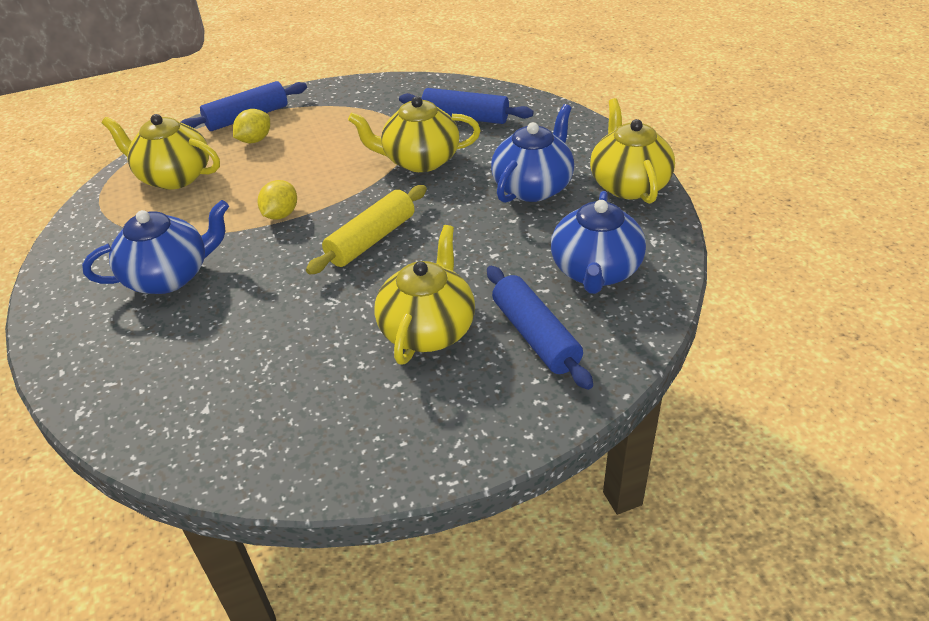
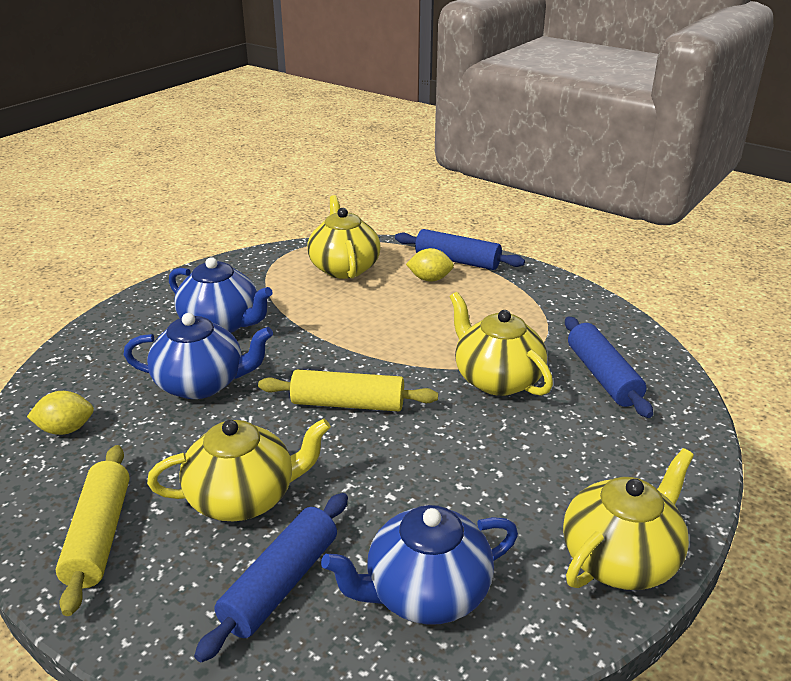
camera: 55 degrees right, 10 degrees down
(281, 214) = (341, 339): yellow lemon -> yellow lemon (66, 429)
(397, 427) = (99, 536): none -> yellow rolling pin
(533, 187) = (532, 477): blue teapot -> blue teapot (202, 384)

